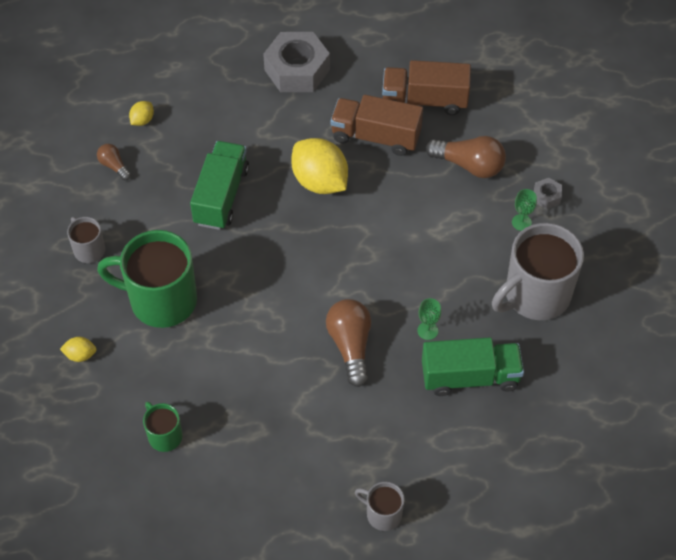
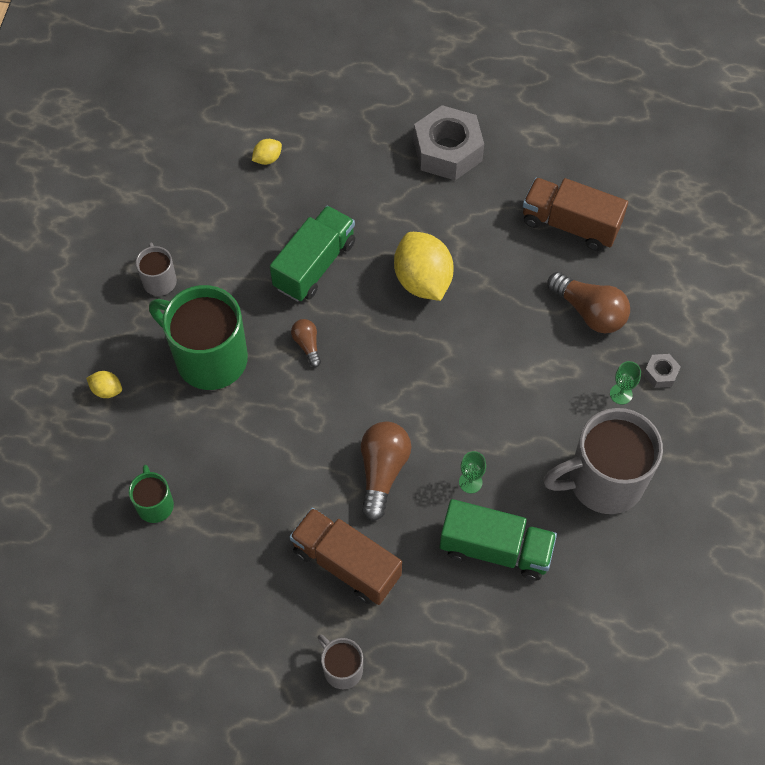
camera: 20 degrees right, 5 degrees up
(114, 166) = (220, 199): brown light bulb -> brown light bulb (307, 345)
(376, 136) = (501, 249): brown truck -> brown truck (346, 564)

